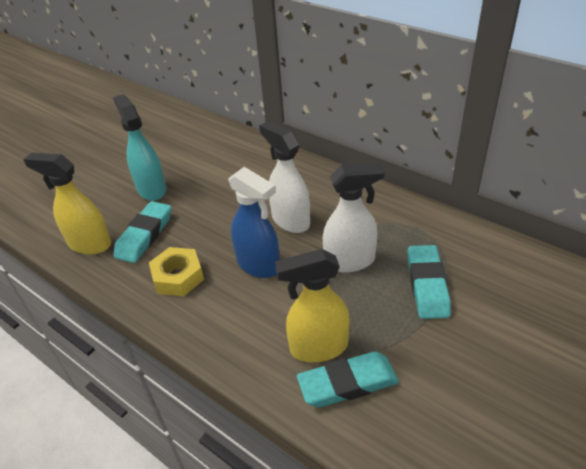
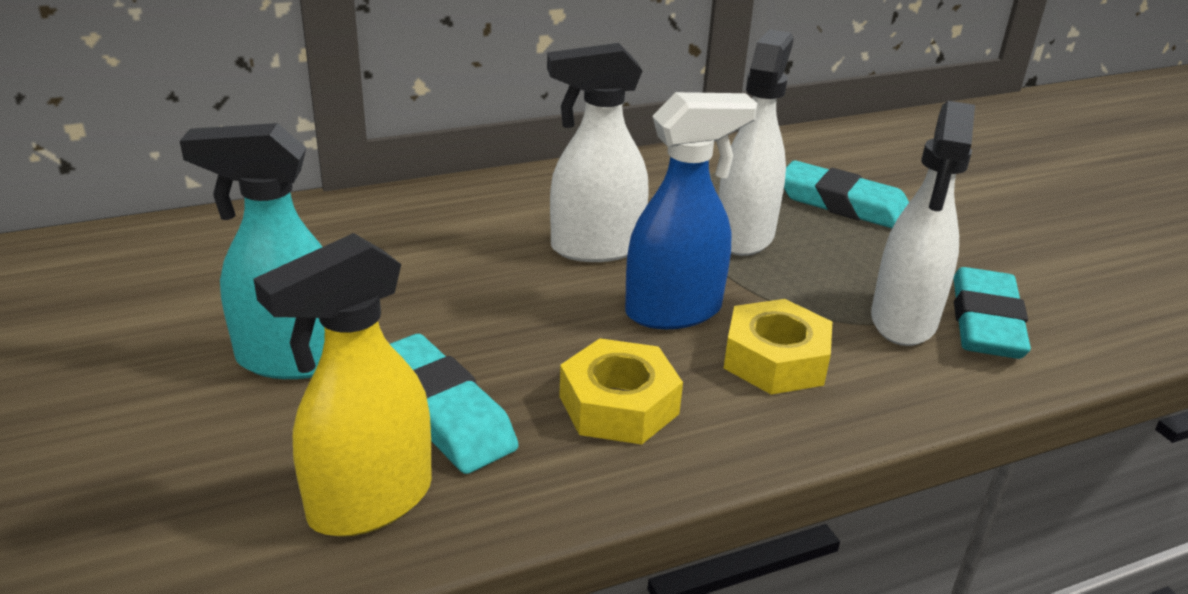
camera: 65 degrees left, 10 degrees down
(245, 311) = (775, 360): none -> yellow nut
(318, 347) = (903, 321): yellow spray bottle -> white spray bottle

